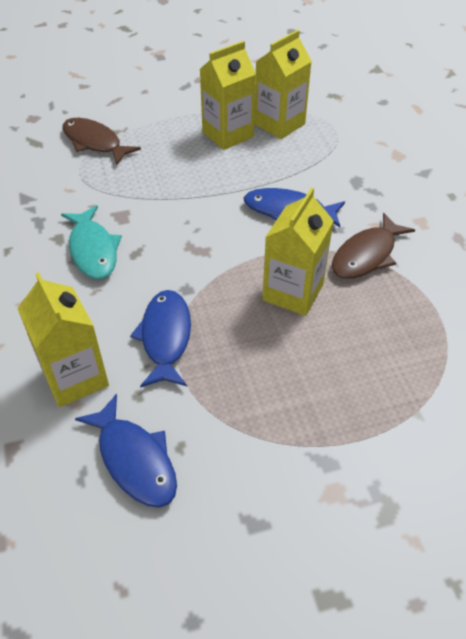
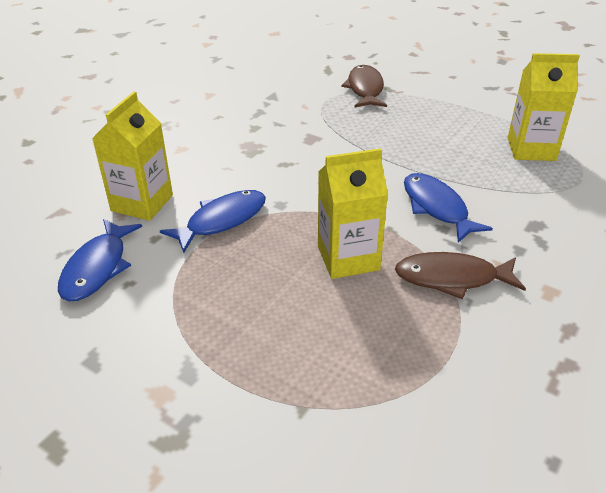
camera: 50 degrees right, 10 degrees down
(93, 250) = (263, 146): turquoise fish -> none
(228, 134) = (472, 133): yellow carton -> none

